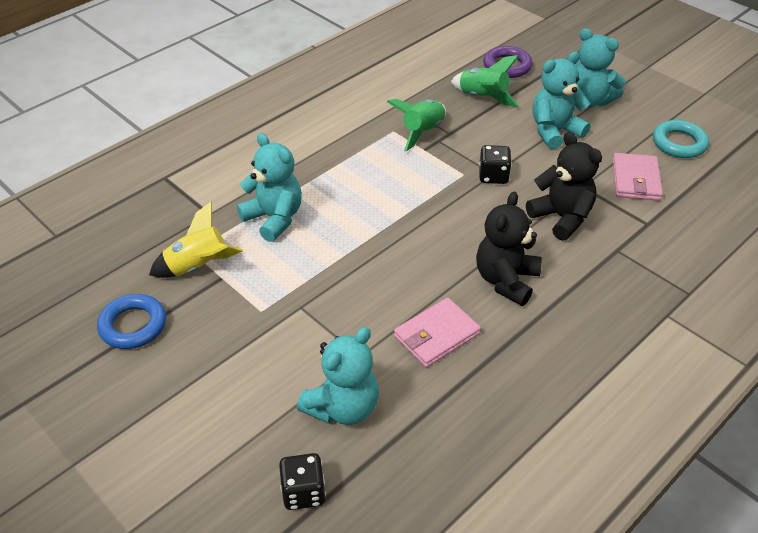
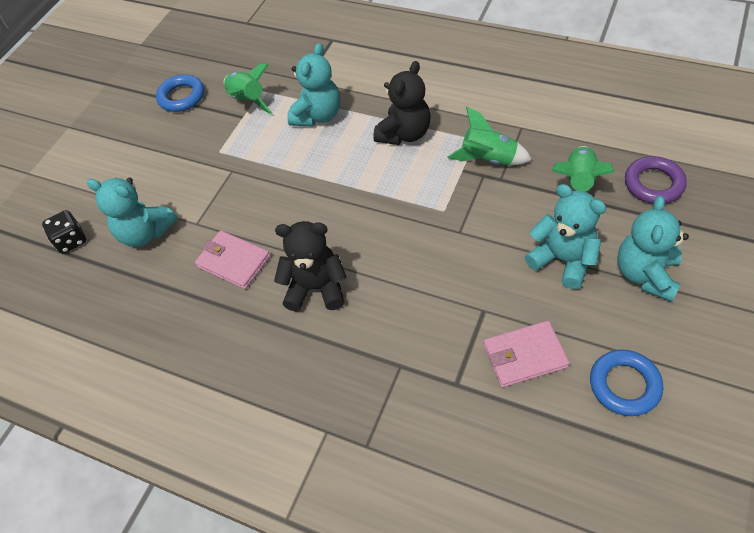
camera: 75 degrees right, 10 degrees up
(198, 267) = (248, 100): yellow rocket -> green rocket
(493, 176) = (455, 233): black dice -> none
(561, 217) = (424, 305): black teddy bear -> black teddy bear (404, 134)
(679, 143) = (624, 385): turquoise ring -> blue ring

